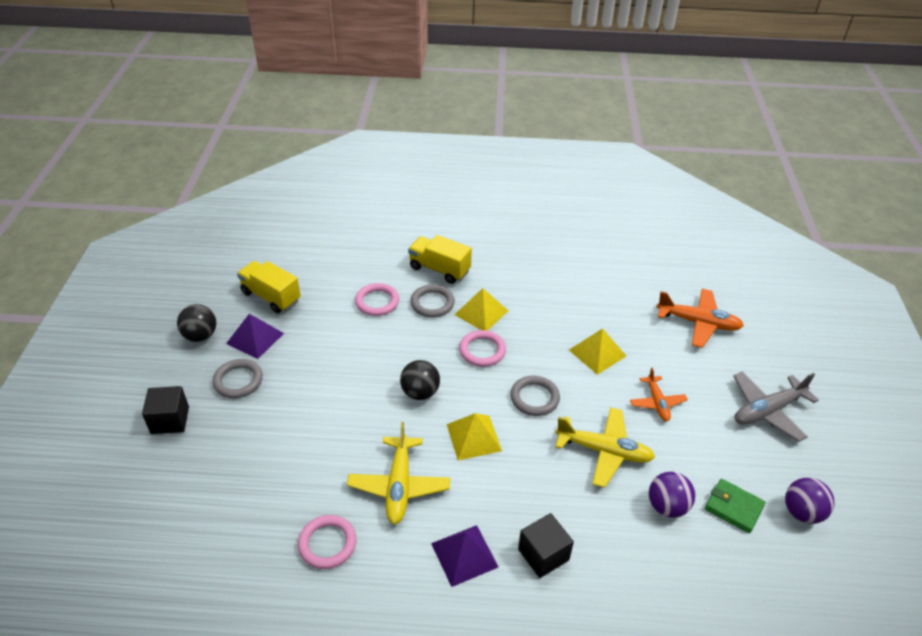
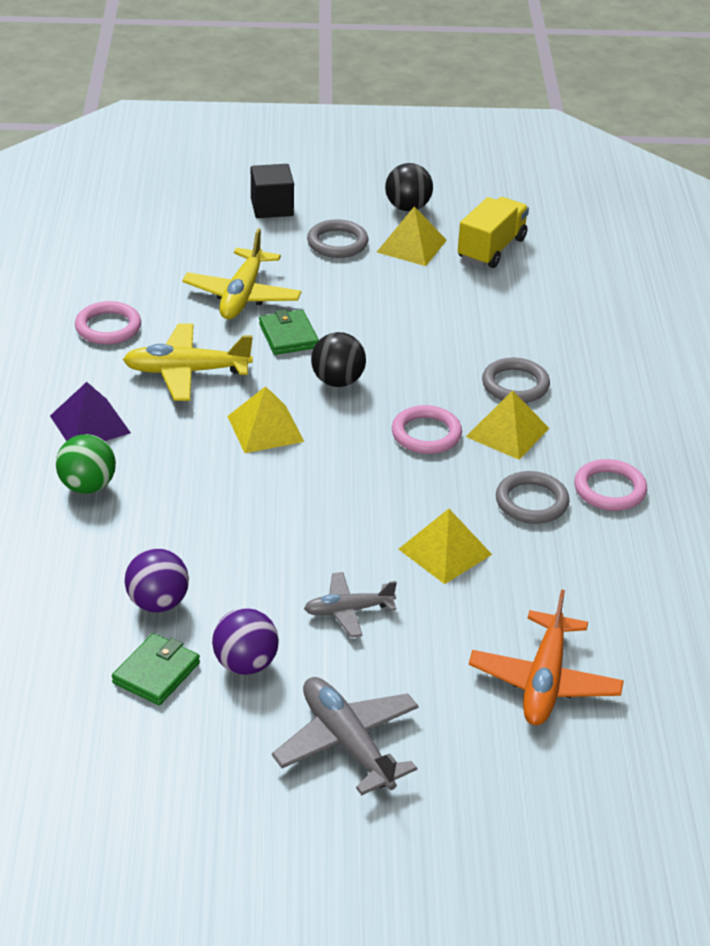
camera: 85 degrees right, 5 degrees down
(255, 338) = (411, 246): purple pyramid -> yellow pyramid
(360, 418) = (288, 336): none -> green wallet
(377, 302) = (504, 335): pink ring -> pink ring (609, 489)
(439, 269) = (595, 389): yellow truck -> none
(534, 398) = (341, 483): grey ring -> grey ring (531, 502)
(543, 554) = (87, 486): black cube -> green ball
(604, 451) = (250, 547): yellow plane -> yellow plane (242, 295)
(657, 403) = (348, 610): orange plane -> grey plane
(802, 512) = (147, 750): purple ball -> purple ball (245, 664)

